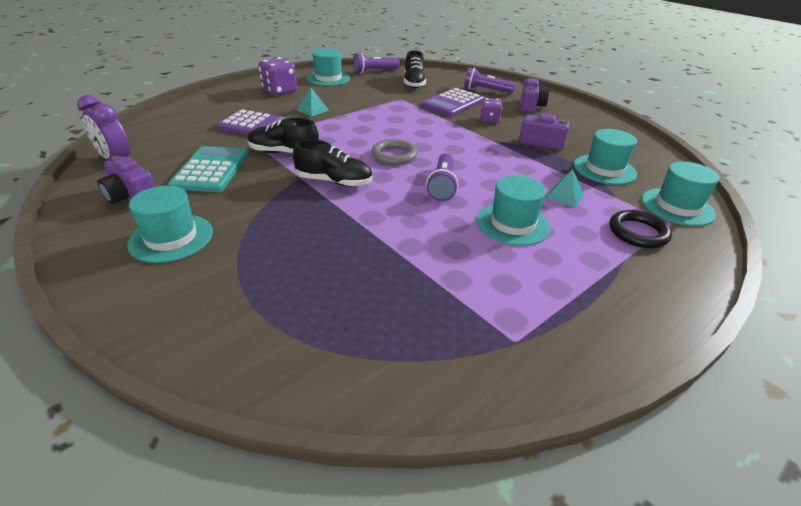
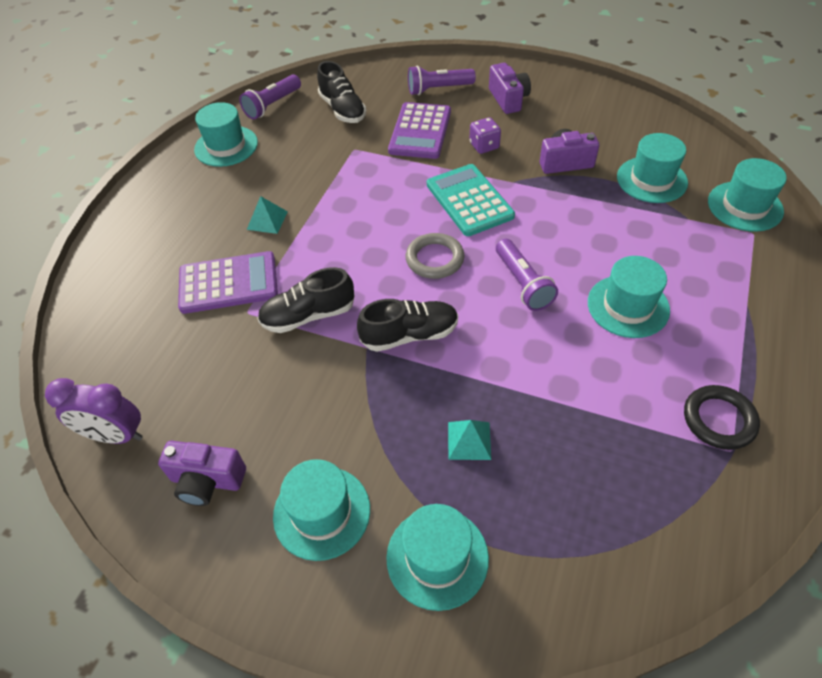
camera: 25 degrees left, 15 degrees up
(208, 293) = (437, 557): none -> turquoise hat
(211, 170) = (253, 388): turquoise calculator -> turquoise calculator (469, 200)
(279, 91) = (187, 201): purple dice -> none
(564, 196) = (644, 240): turquoise pyramid -> turquoise pyramid (469, 440)
(638, 233) = (736, 261): black ring -> black ring (719, 420)

